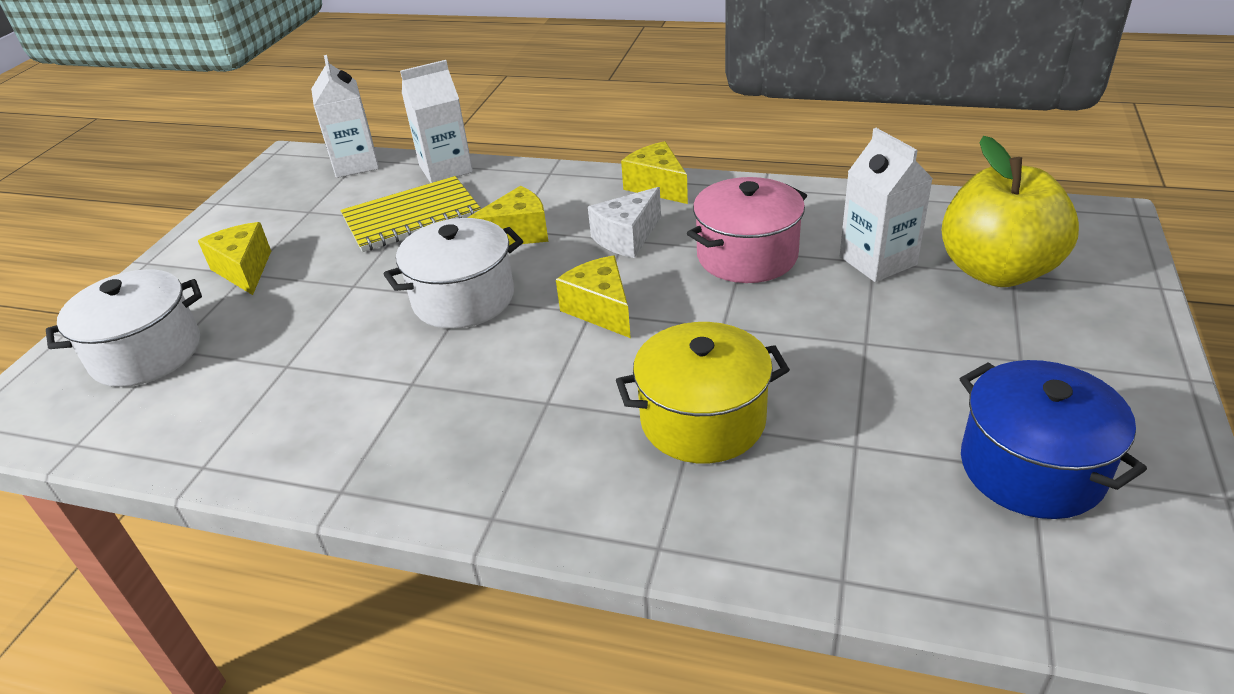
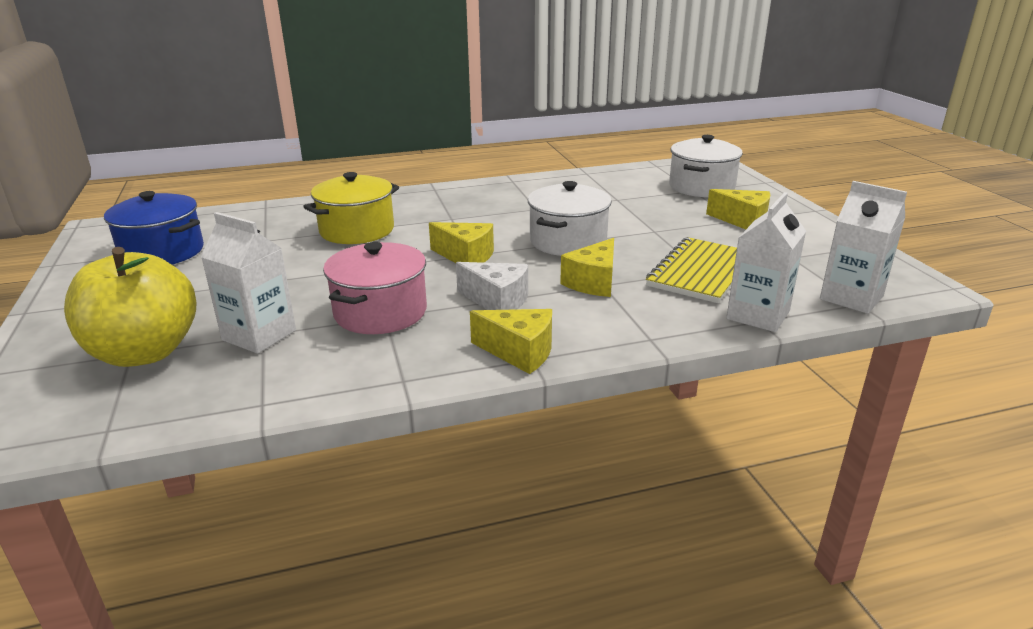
camera: 145 degrees right, 10 degrees down
(627, 238) = (497, 301): white cheese -> white cheese turned 105 degrees clockwise

